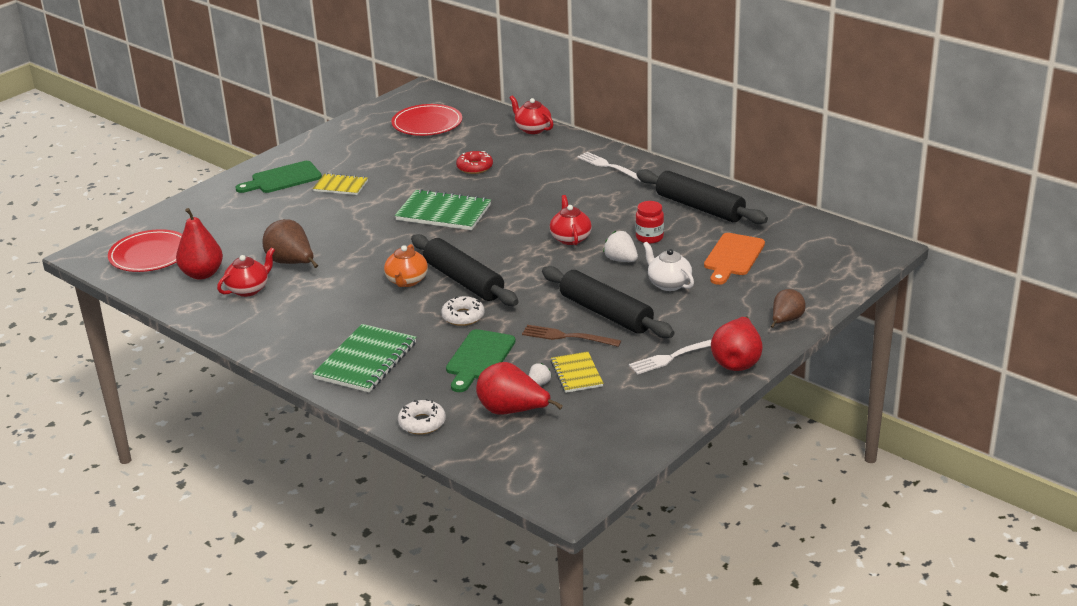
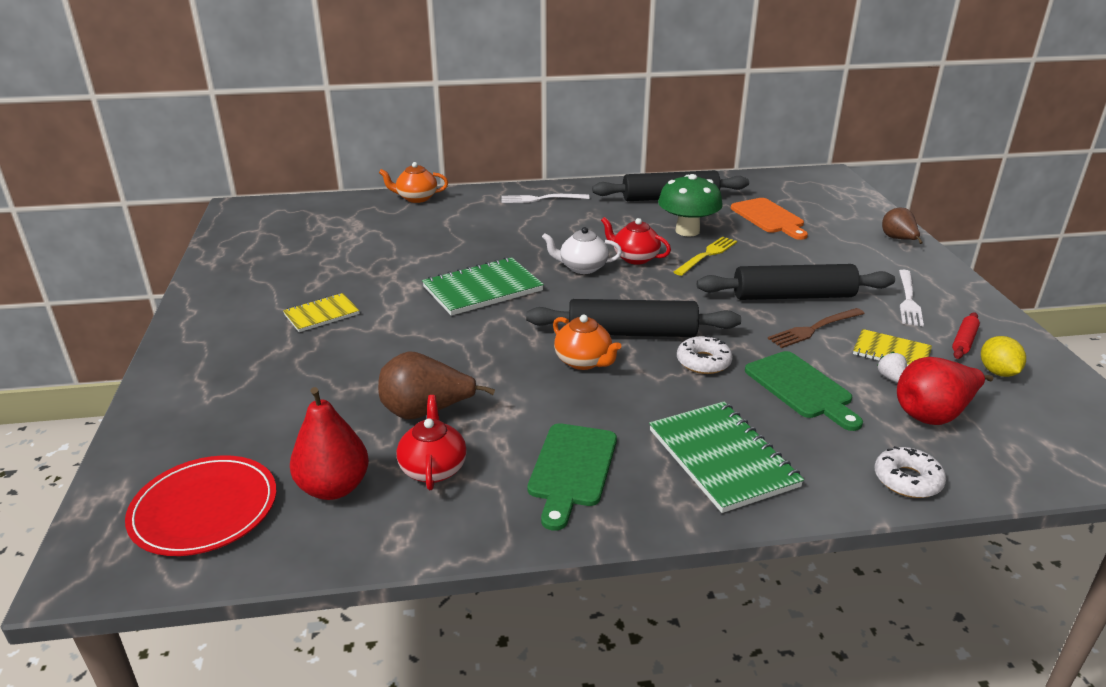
camera: 50 degrees left, 0 degrees up
(283, 179) = (233, 338): green cutting board -> green cutting board (571, 469)
(427, 123) = (302, 229): red plate -> none
(474, 167) = (429, 243): red donut -> none
(532, 129) = (416, 198): red teapot -> orange teapot
(608, 420) = (997, 372): none -> yellow lemon
(621, 260) = (707, 255): white strawberry -> yellow fork
(637, 395) = (964, 341): none -> red rolling pin
(649, 237) = (687, 231): red jar -> green mushroom
(668, 284) = (777, 254): white teapot -> white teapot (582, 268)
(737, 362) = (946, 280): red pear -> none

